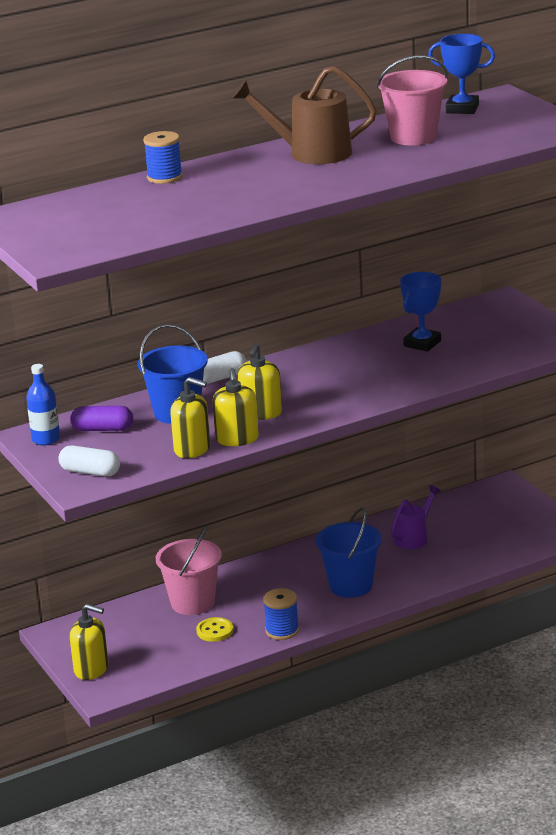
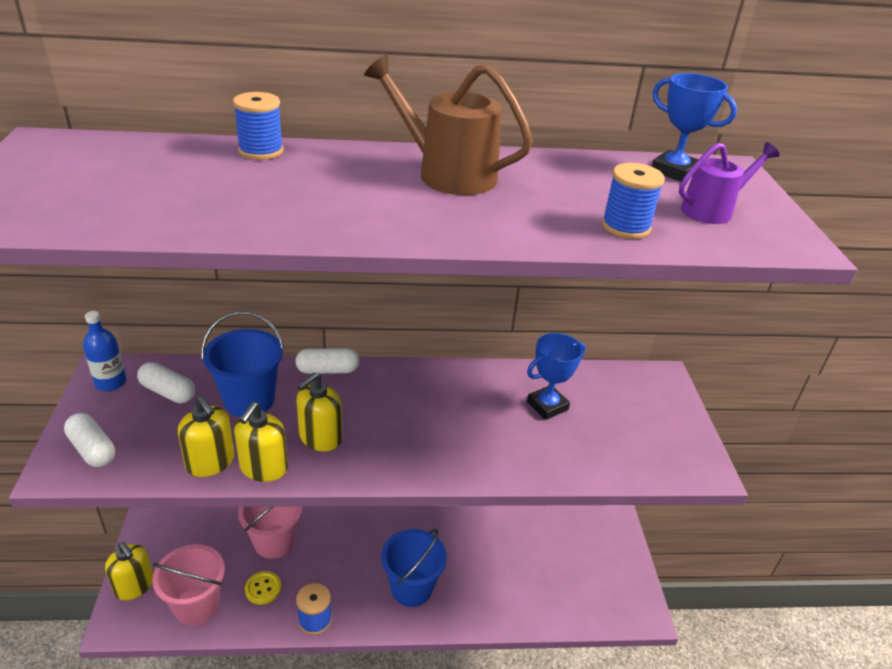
camera: 20 degrees right, 10 degrees up
(102, 429) = (168, 392): purple capsule -> white capsule
(413, 137) = (585, 190): pink bucket -> pink bucket (196, 605)
(414, 537) = (503, 550): purple watering can -> purple watering can (712, 210)
(458, 149) = (625, 227): none -> blue spool

